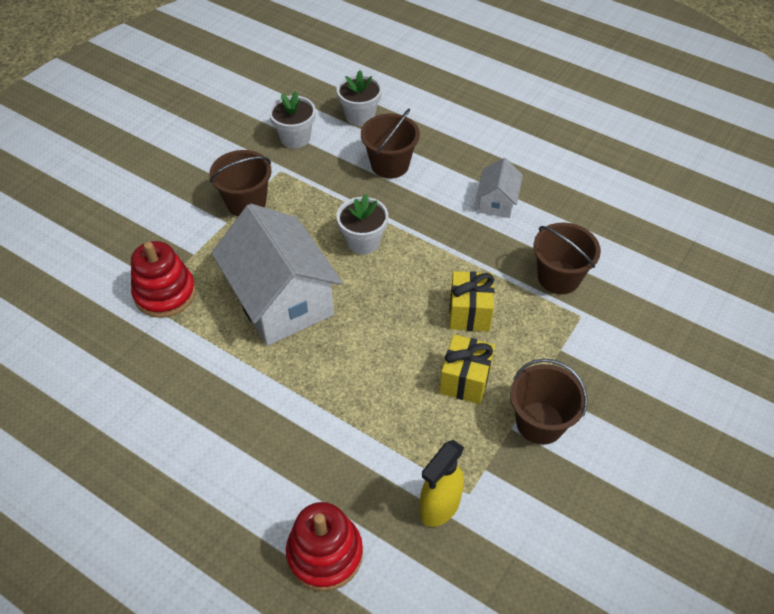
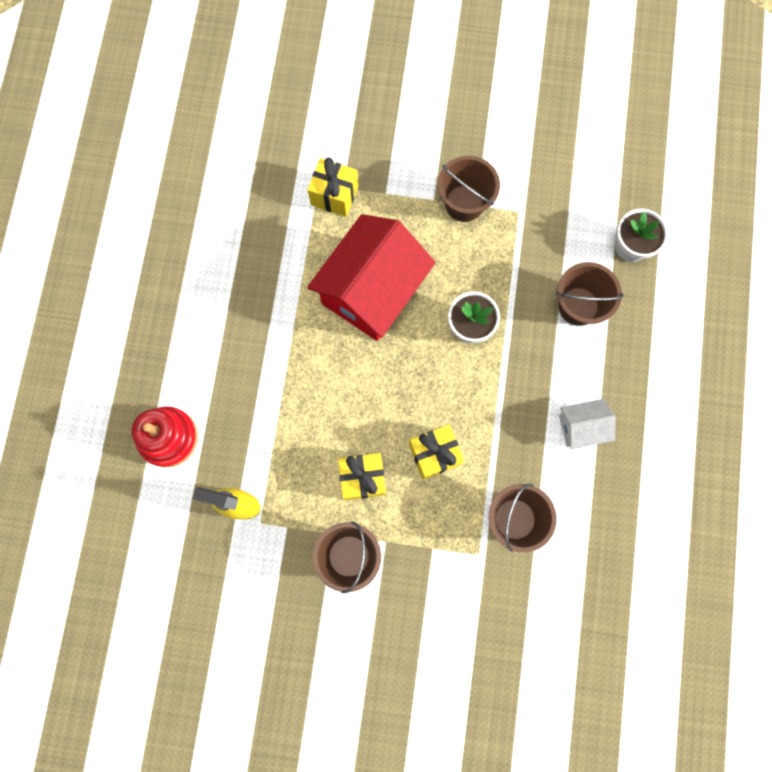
camera: 65 degrees right, 25 degrees up
(165, 293) = (334, 195): red stacking toy -> yellow gift
(281, 300) = (372, 291): white house -> red house
(295, 137) = (568, 202): white flower pot -> none

